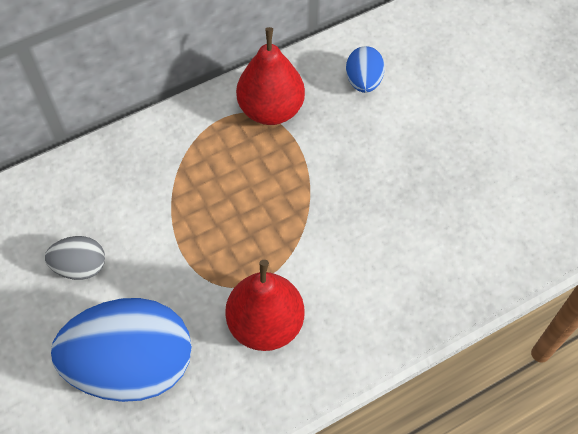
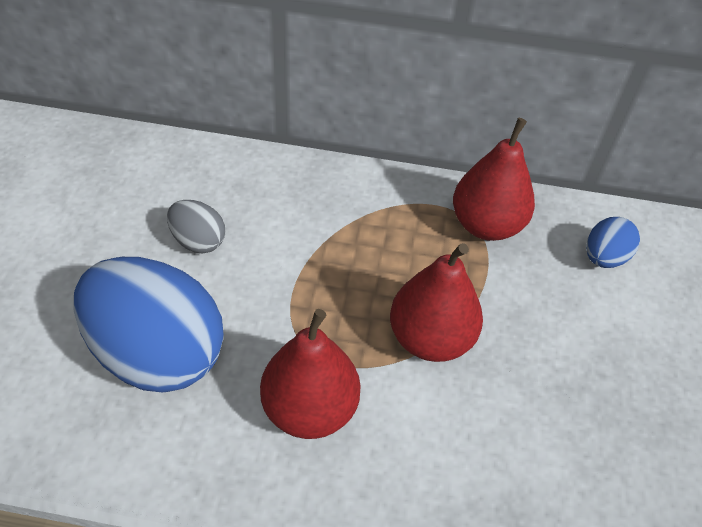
camera: 35 degrees right, 10 degrees down
(300, 220) = (430, 339): none -> red pear

